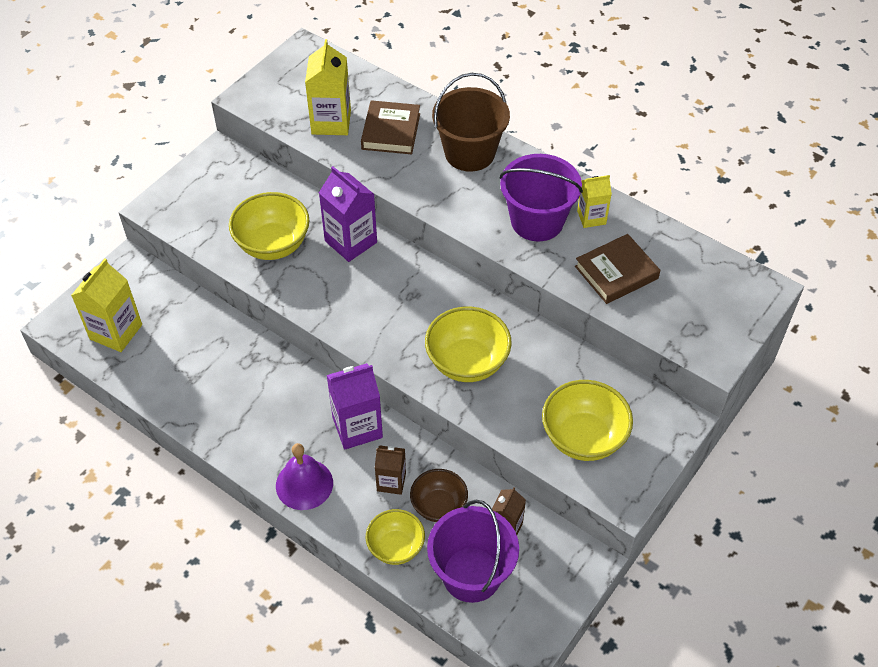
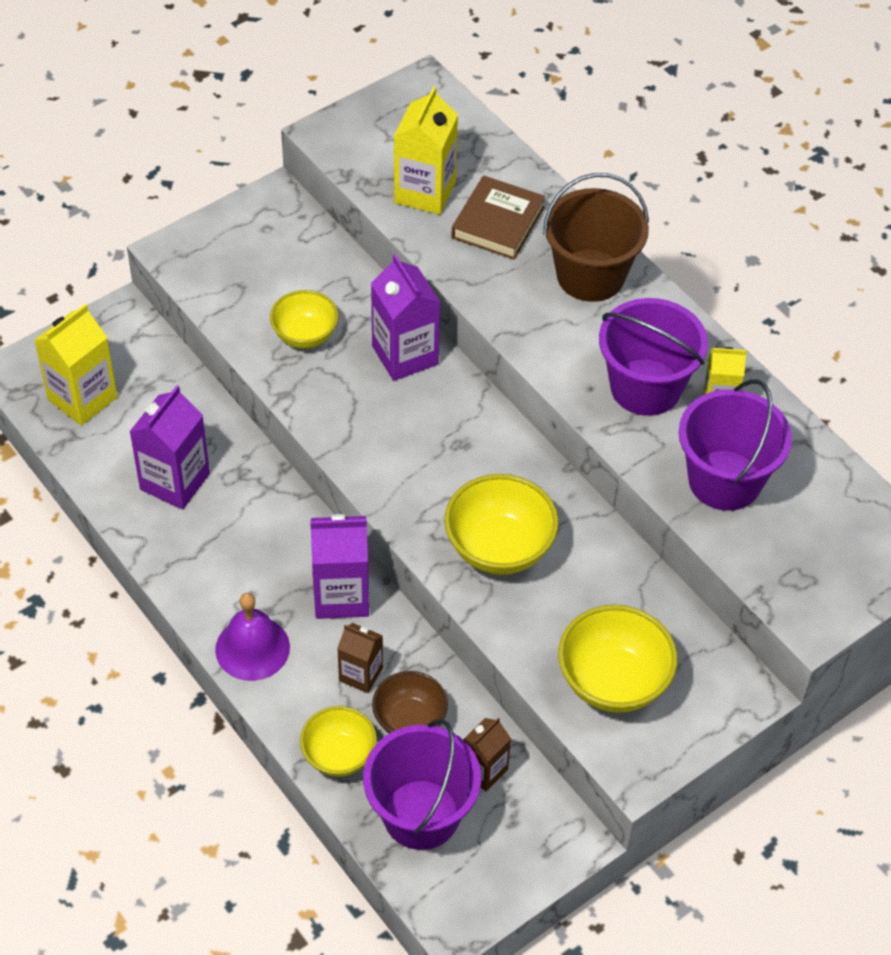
camera: 15 degrees right, 0 degrees up
(205, 375) = (175, 481): none -> purple carton
(273, 245) = (305, 335): yellow bowl -> yellow bowl, size x0.65
(616, 272) = (724, 480): brown book -> purple bucket

